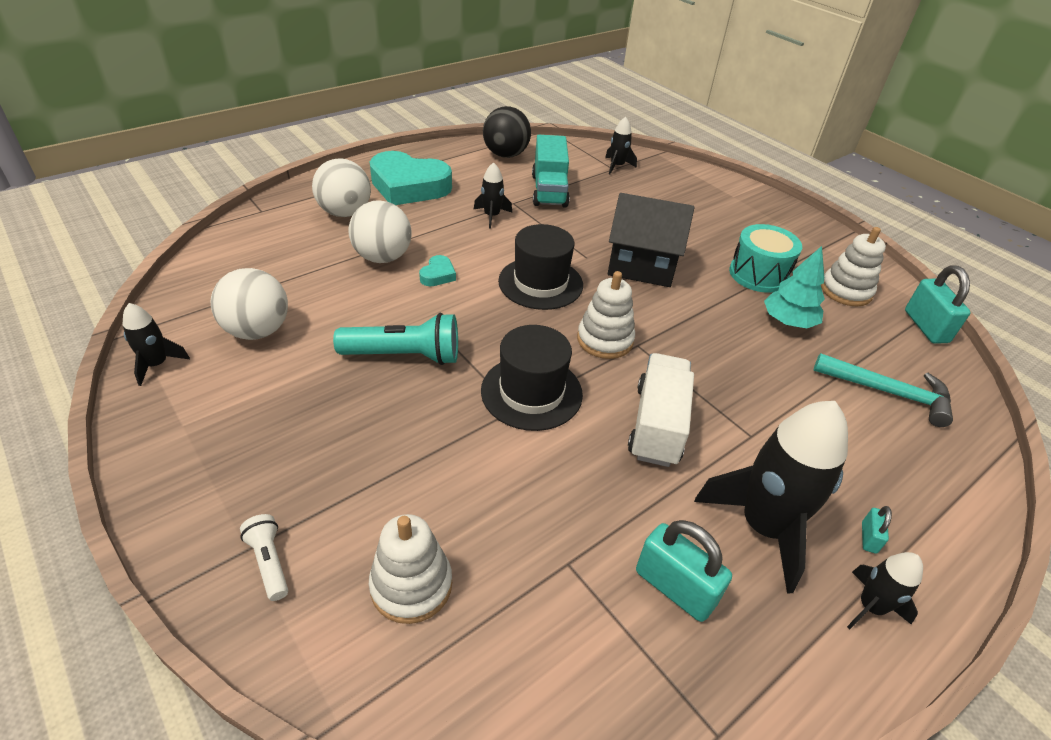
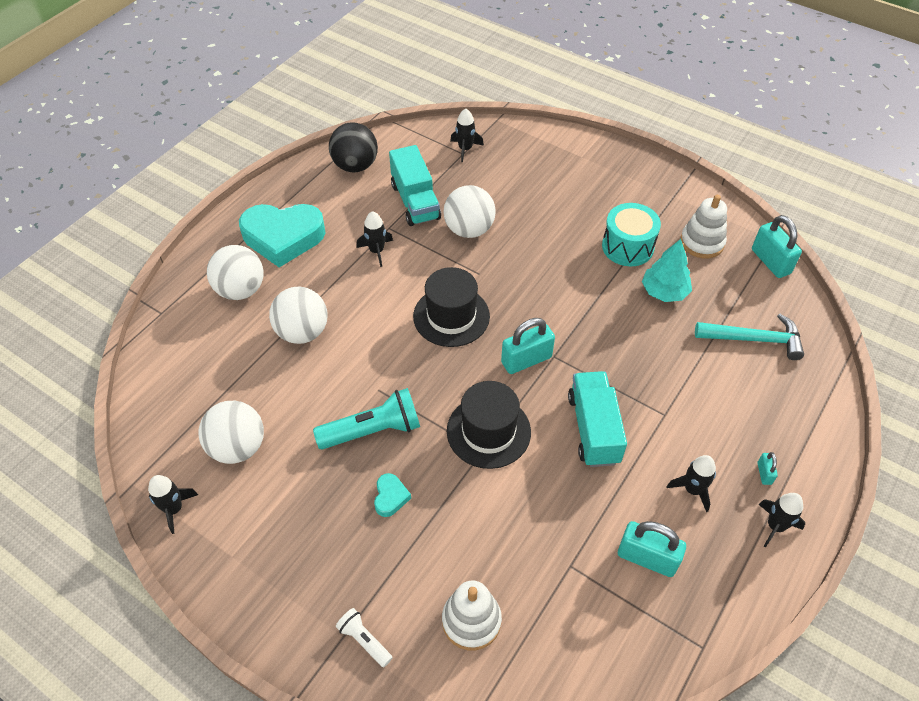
camera: 15 degrees left, 10 degrees up
(438, 275) = (360, 336): turquoise heart -> turquoise heart (390, 497)
(592, 222) = (469, 229): none -> white ball
(605, 340) = (526, 360): white stacking toy -> turquoise padlock
(642, 265) = (529, 268): black house -> none
(657, 425) = (593, 429): white truck -> turquoise truck
(763, 526) = (692, 489): black rocket -> black rocket, size x0.50

